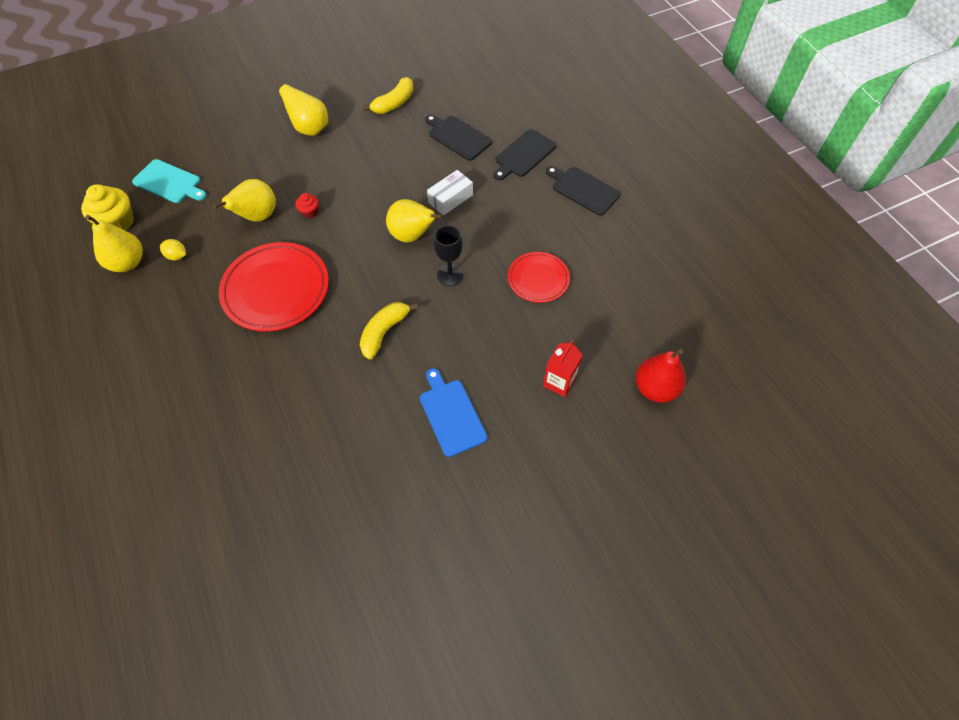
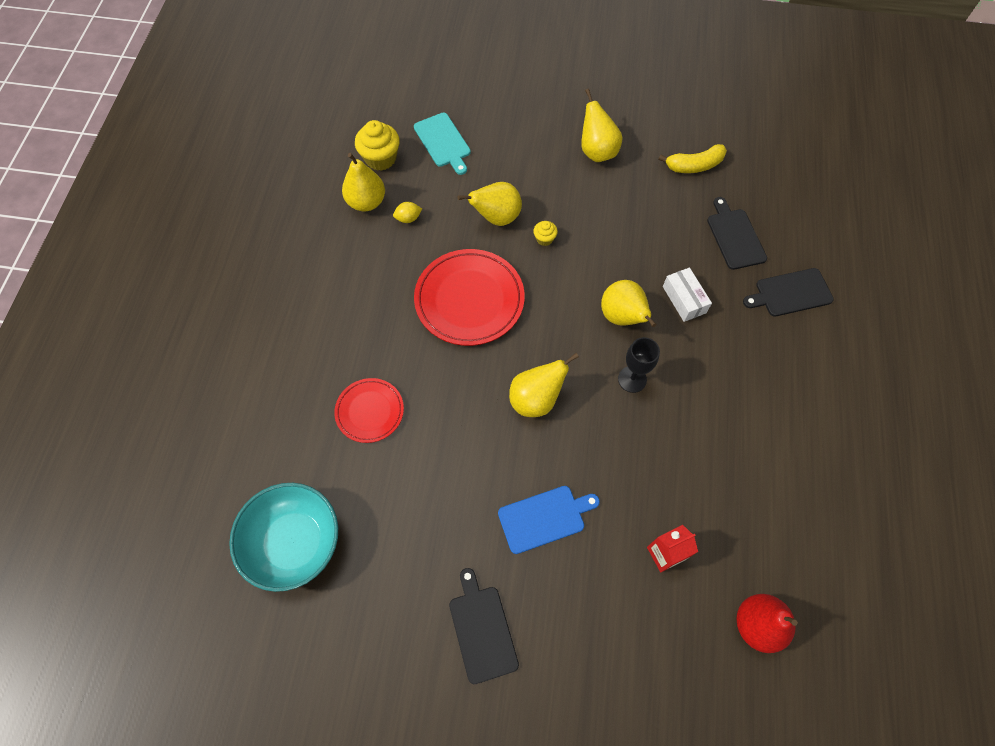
camera: 35 degrees right, 5 degrees up
(177, 256) = (408, 218): yellow lemon -> yellow lemon turned 75 degrees counterclockwise
(245, 572) = (294, 542): none -> turquoise bowl
(309, 212) = (544, 239): red cupcake -> yellow cupcake
(384, 332) = (536, 399): yellow banana -> yellow pear
(450, 199) = (684, 299): white box -> white box turned 75 degrees clockwise
(451, 414) = (544, 518): blue cutting board -> blue cutting board turned 60 degrees clockwise
(538, 279) = (715, 436): red plate -> red plate (370, 411)
(583, 190) = (828, 367): black cutting board -> black cutting board (482, 629)

